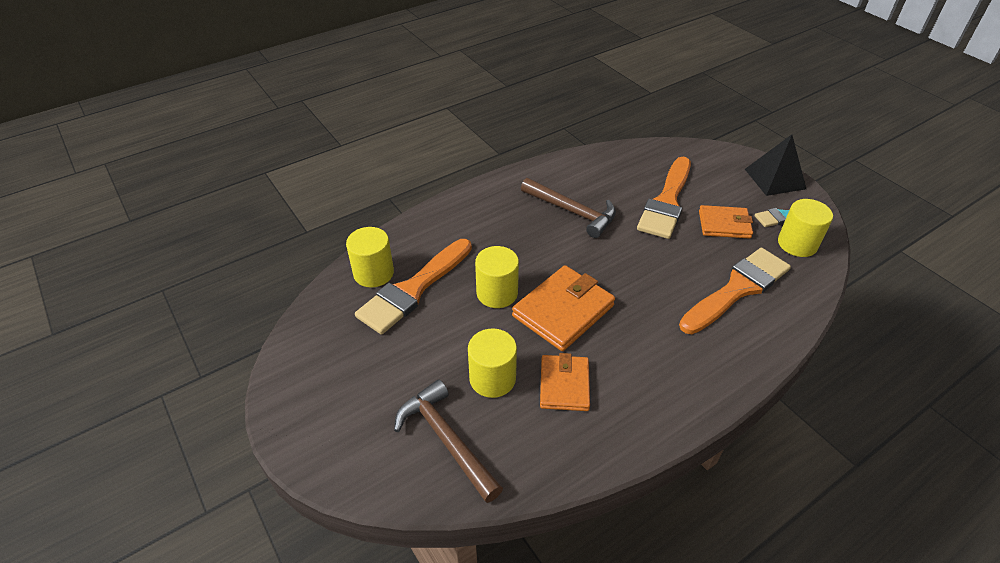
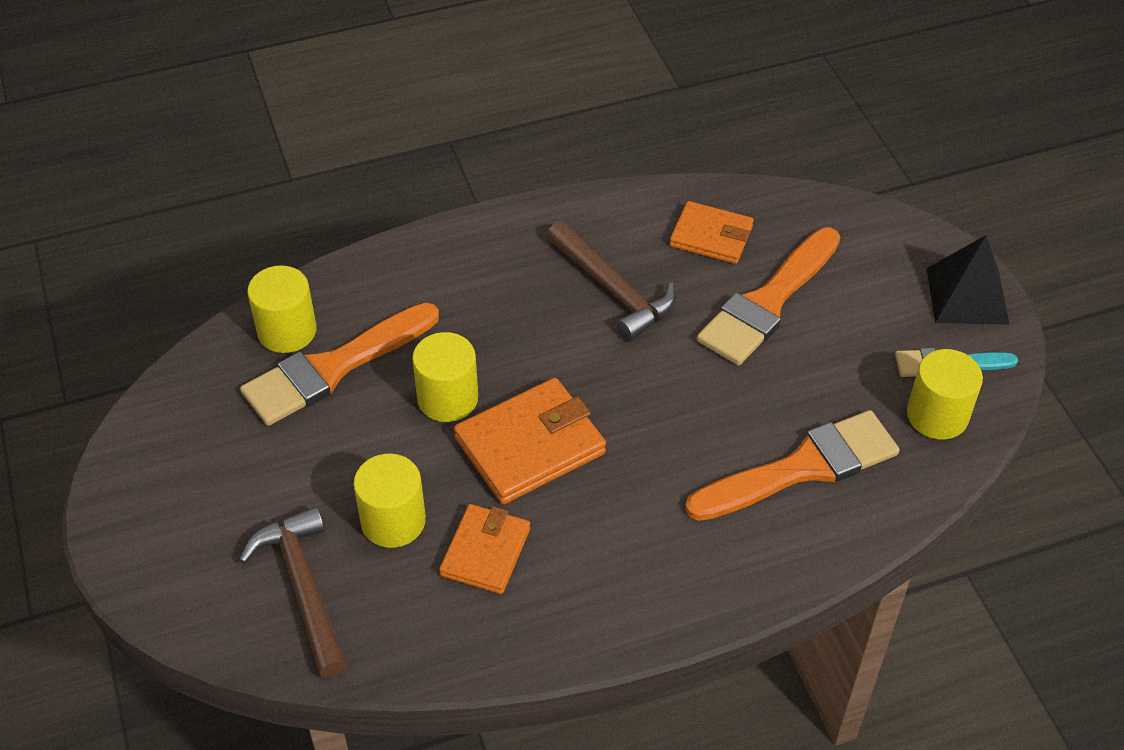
camera: 15 degrees right, 5 degrees up
(724, 224) = (839, 359): orange wallet -> orange wallet (711, 236)

